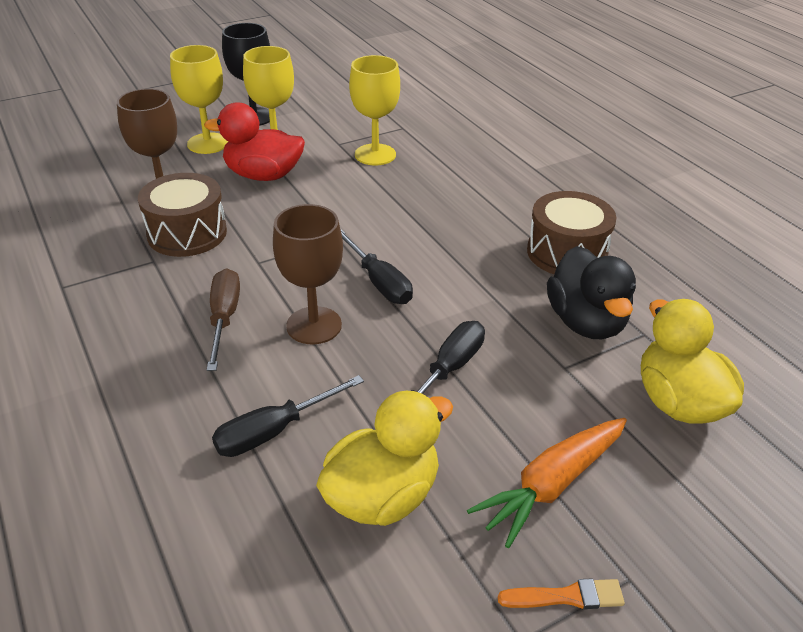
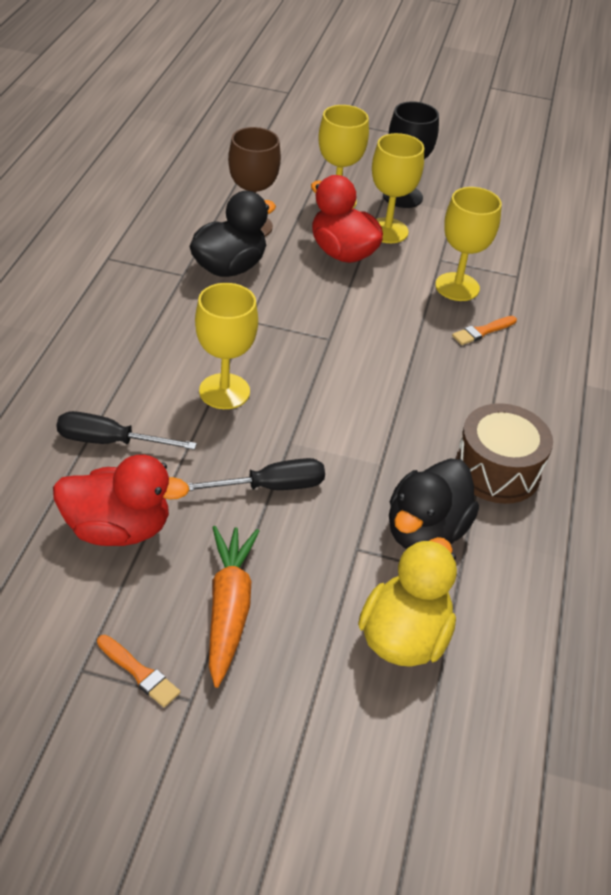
camera: 40 degrees right, 5 degrees up
(187, 233) = (229, 267): brown drum -> black duck
(224, 318) = (175, 346): brown screwdriver -> none
(314, 325) = (224, 391): brown goblet -> yellow goblet
(379, 282) = (312, 391): black screwdriver -> none
(382, 496) = (118, 529): yellow duck -> red duck
(431, 173) = (482, 331): none -> orange brush
(552, 484) = (228, 609): orange carrot -> orange carrot turned 90 degrees clockwise

